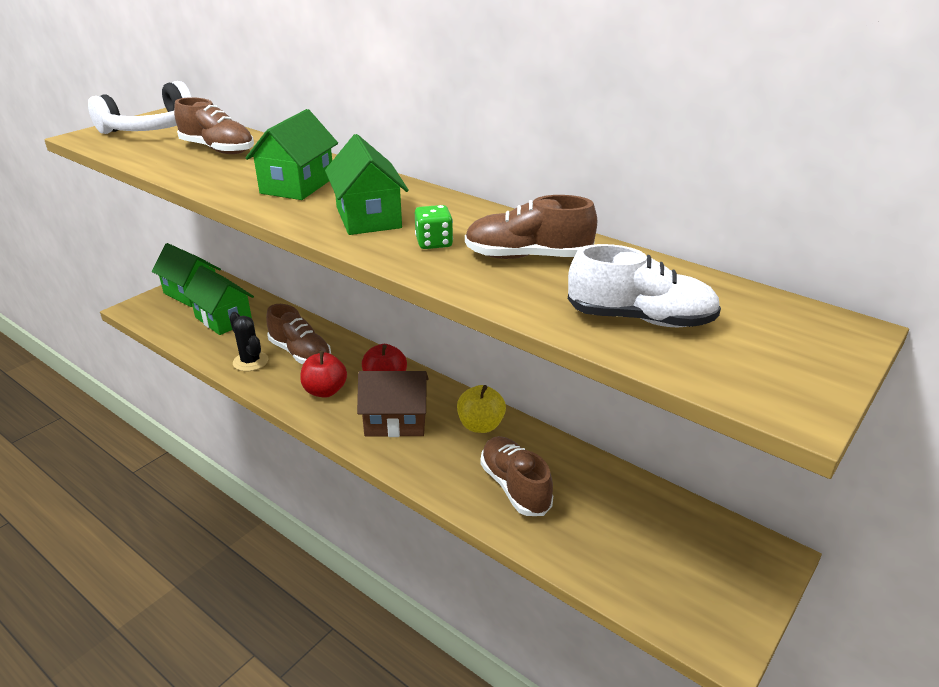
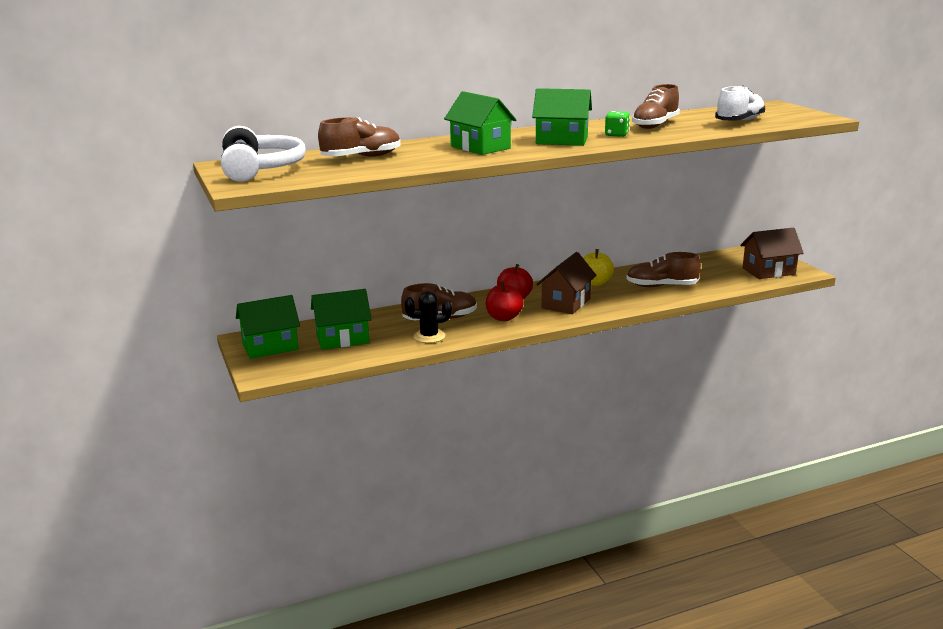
camera: 60 degrees left, 10 degrees down
(682, 593) = (768, 271): none -> brown house

